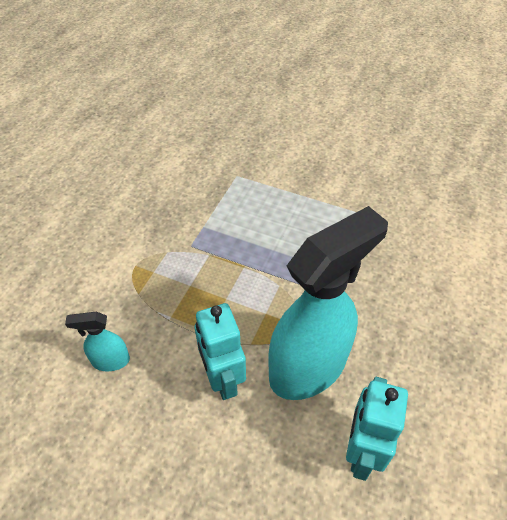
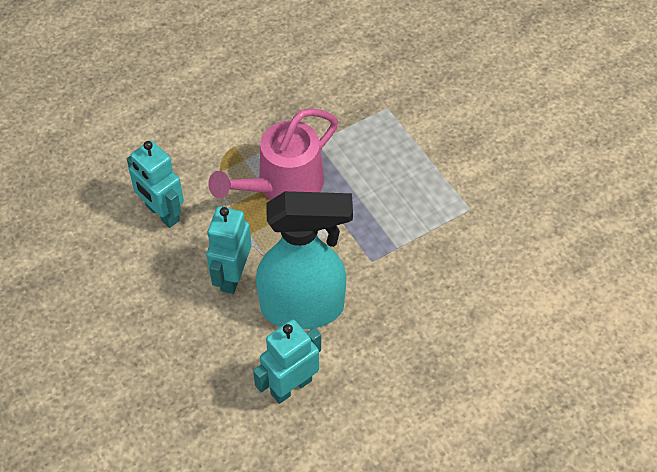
camera: 35 degrees right, 5 degrees up
(110, 361) = (162, 213): turquoise spray bottle -> turquoise robot
(203, 275) = (282, 186): none -> pink watering can

